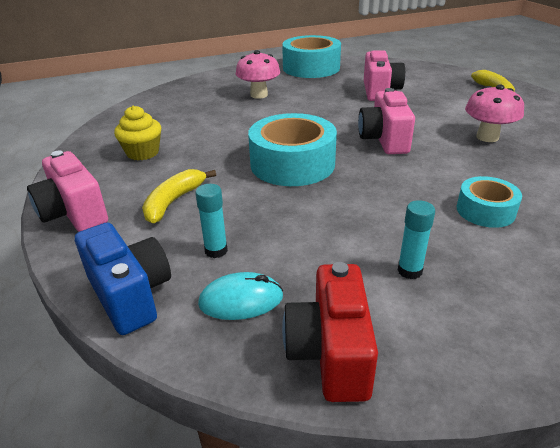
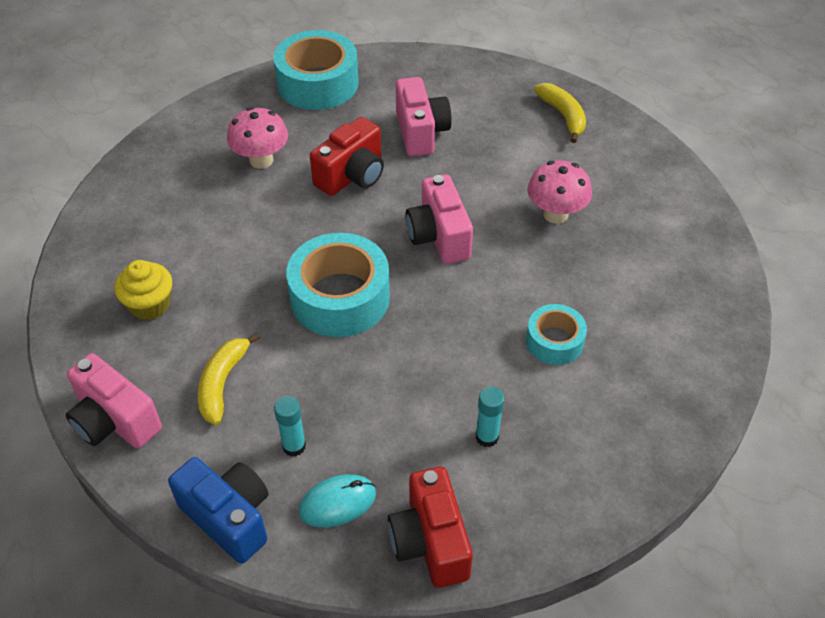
camera: 15 degrees left, 15 degrees up
(322, 106) = (352, 176): none -> red camera

